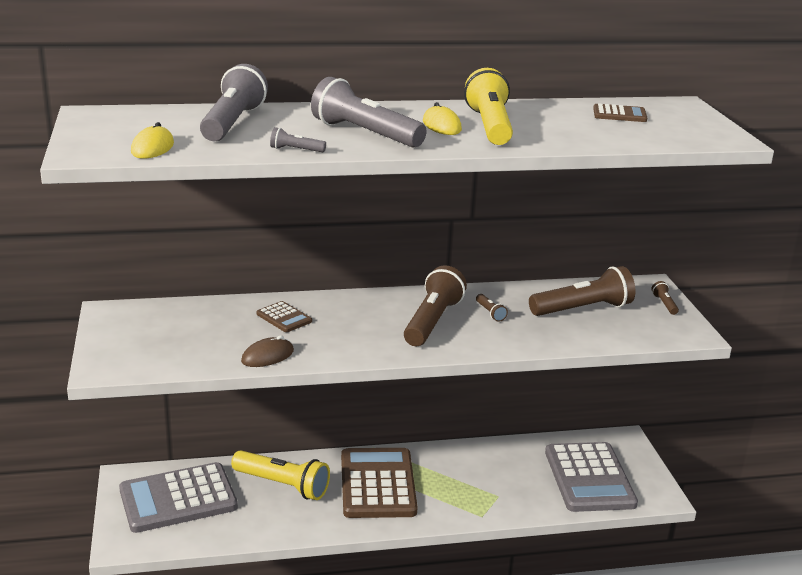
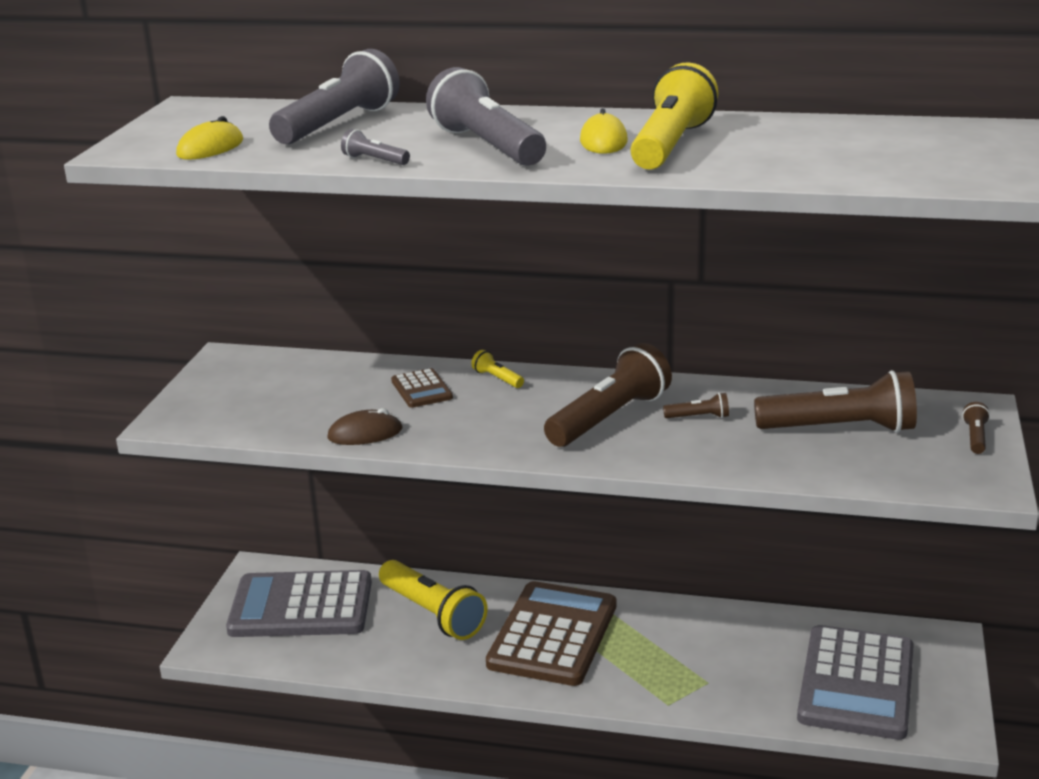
camera: 25 degrees right, 0 degrees up
(333, 303) = (497, 378): none -> yellow flashlight
(490, 313) = (698, 417): brown flashlight -> brown flashlight turned 90 degrees counterclockwise
(619, 114) = (888, 139): brown calculator -> none

